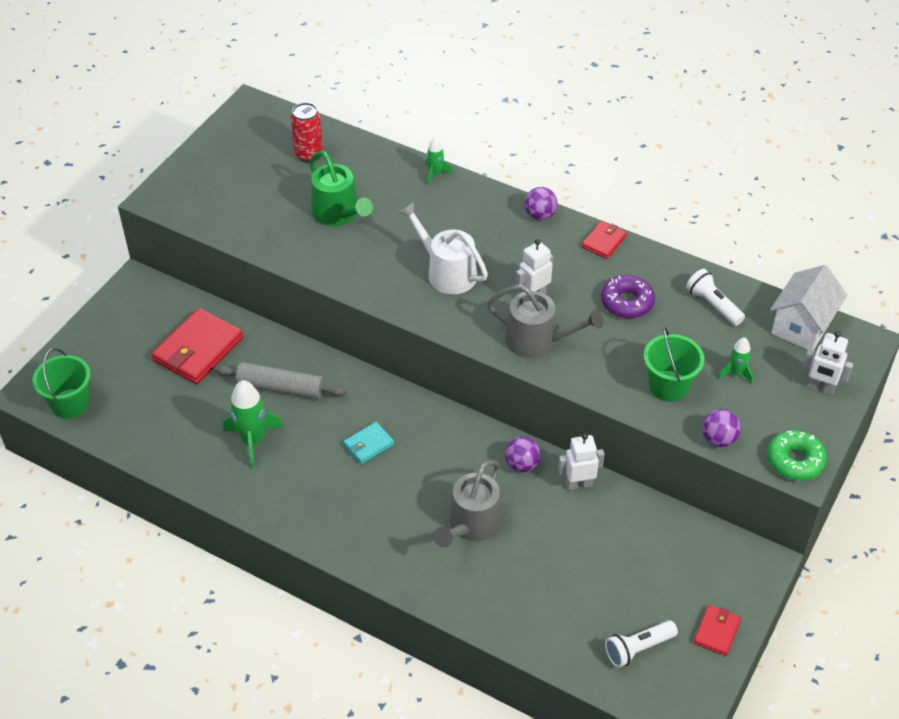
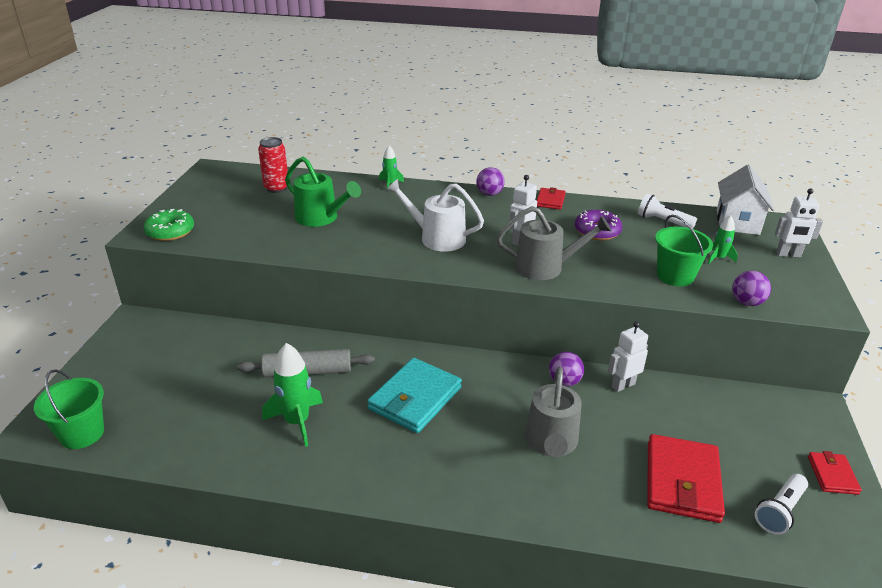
camera: 20 degrees left, 15 degrees down
(198, 349) = (212, 358): red wallet -> red wallet (682, 481)
(368, 444) = (415, 398): turquoise wallet -> turquoise wallet, size x1.92
(795, 461) = (819, 304): green donut -> green donut (170, 231)

